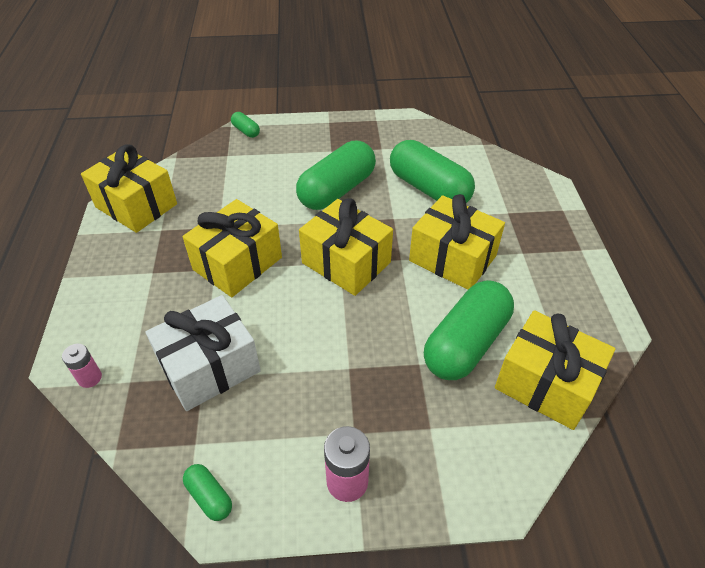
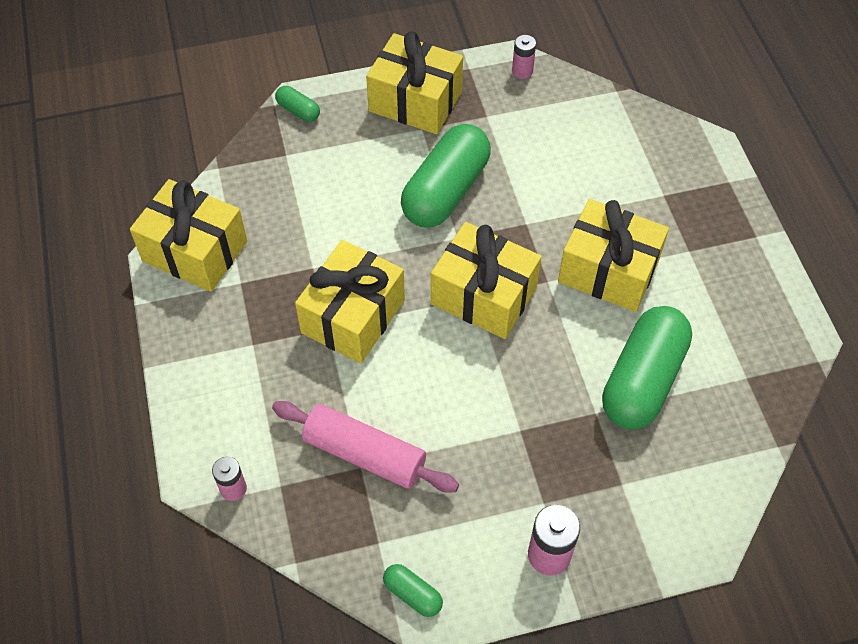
camera: 10 degrees left, 10 degrees up
(209, 367) = (364, 454): white gift -> pink rolling pin
(414, 125) = (522, 71): none -> pink battery
(429, 188) = (561, 172): green capsule -> none
(545, 384) = (735, 414): yellow gift -> yellow gift (415, 101)

